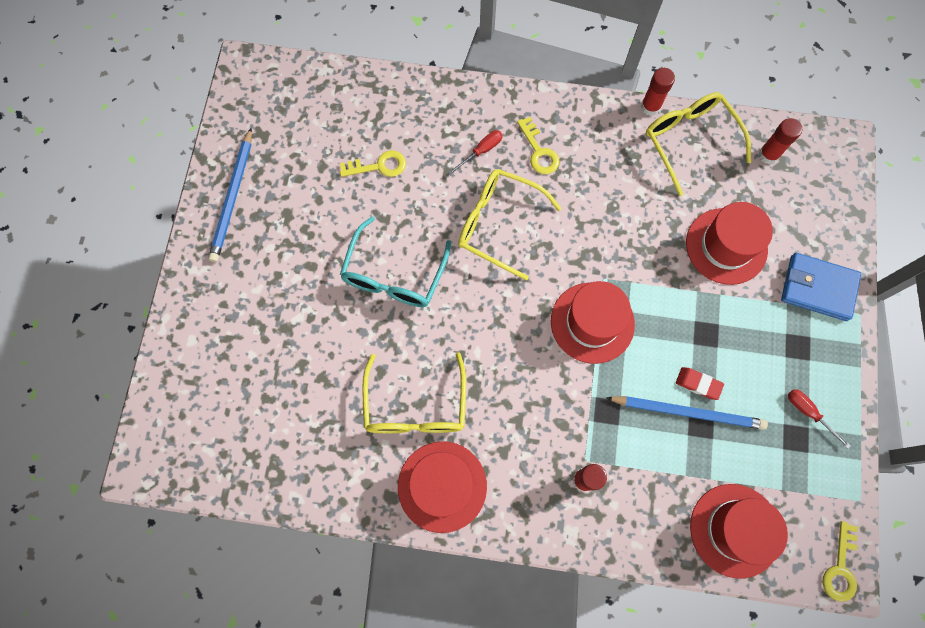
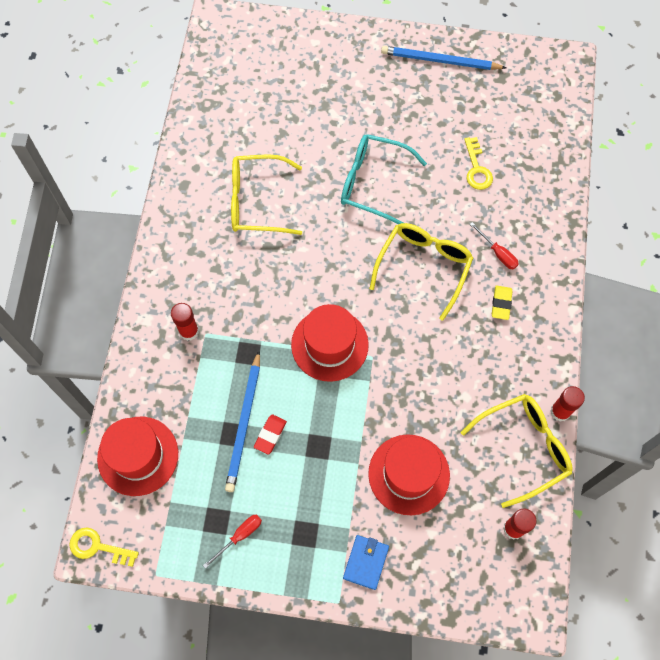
camera: 90 degrees right, 5 degrees down
(442, 486) = (190, 222): red hat -> none
(539, 151) = (501, 304): yellow key -> yellow eraser
(818, 288) = (366, 562): blue wallet -> blue wallet, size x0.66

